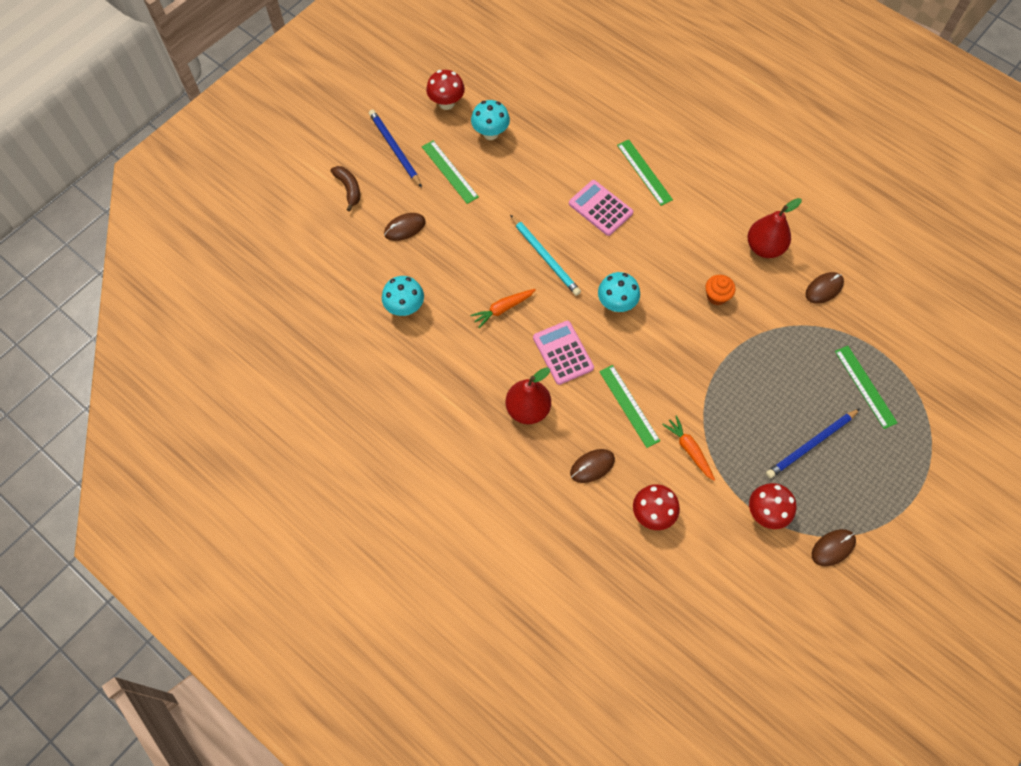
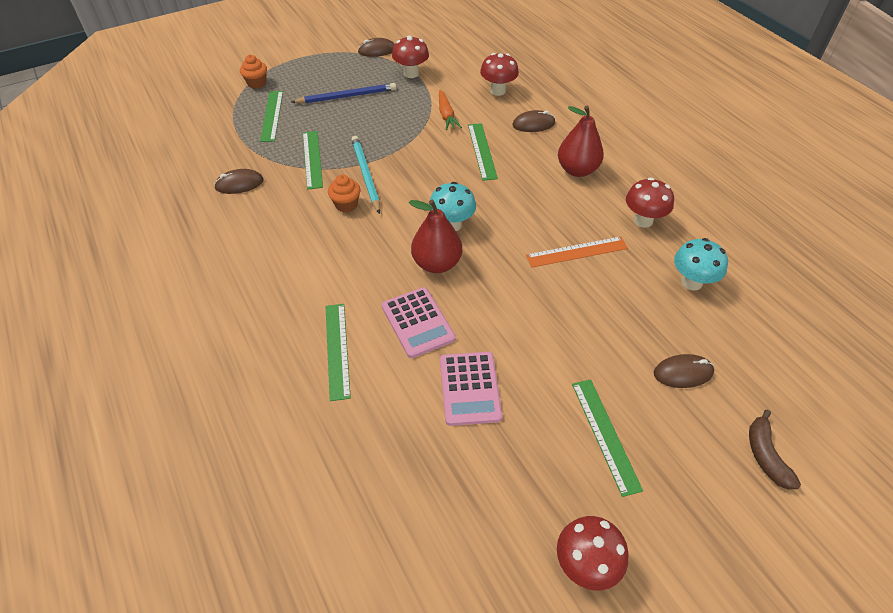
camera: 160 degrees left, 15 degrees down
(394, 149) = (688, 502): blue pencil -> none
(453, 362) = (643, 220): none -> red mushroom
(490, 133) = (526, 479): turquoise mushroom -> none
(503, 309) = (577, 252): orange carrot -> orange ruler
(545, 257) = (509, 288): turquoise pencil -> turquoise pencil (365, 175)
(563, 353) = (526, 200): pink calculator -> pink calculator (470, 388)
(764, 247) = (264, 231): red pear -> red pear (437, 263)
(782, 340) = (312, 159): none -> green ruler
(922, 433) = (257, 83): none -> orange cupcake

